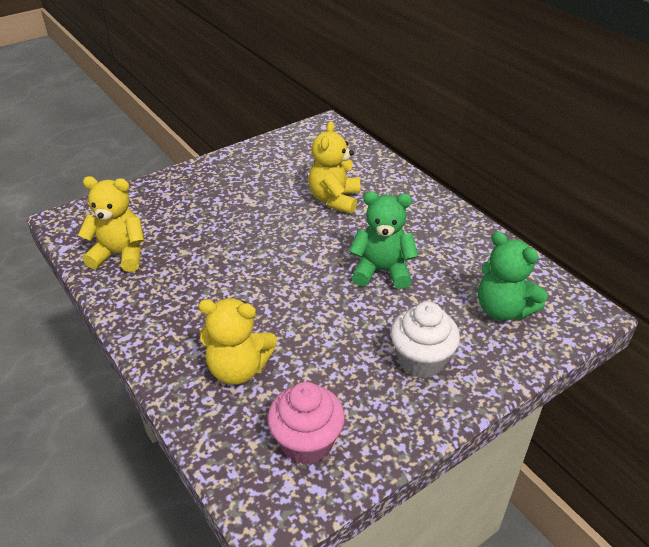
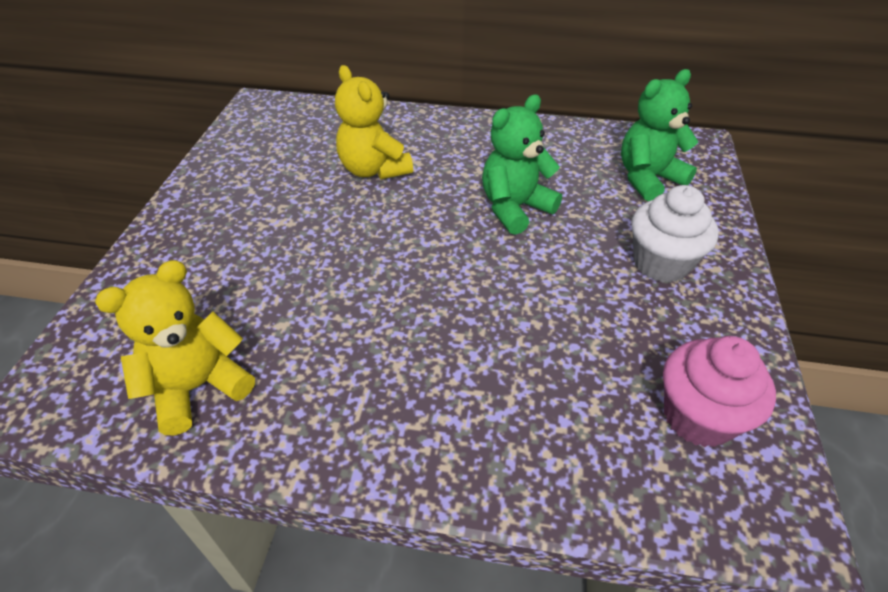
camera: 45 degrees left, 5 degrees up
(238, 369) = (533, 402): yellow teddy bear -> none
(503, 309) = (648, 178): green teddy bear -> green teddy bear turned 150 degrees clockwise

